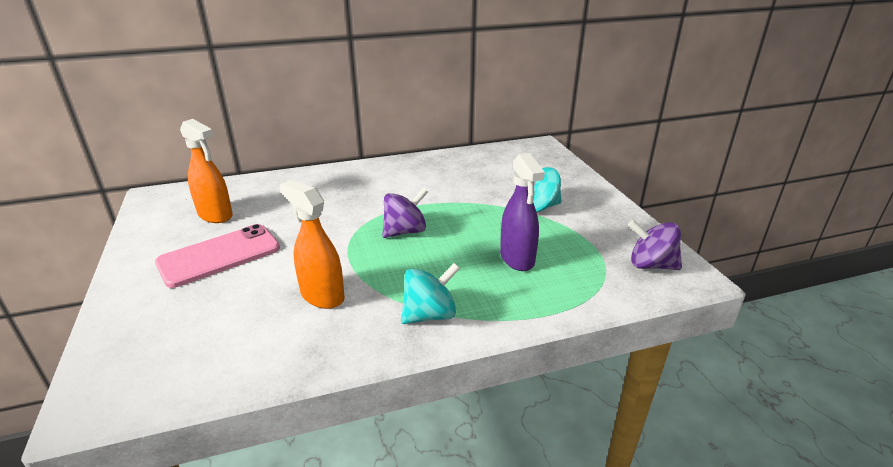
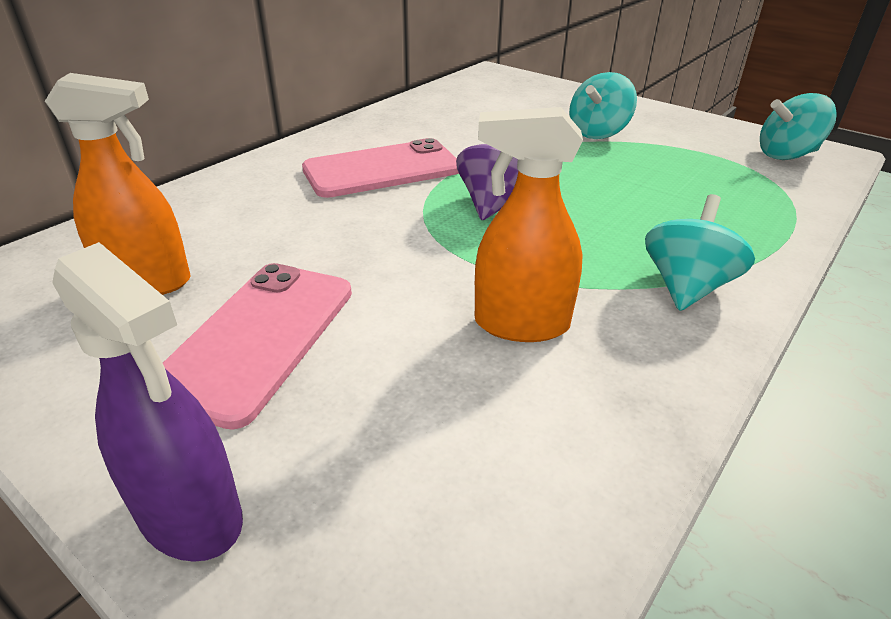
camera: 35 degrees left, 5 degrees up
(380, 192) = (382, 170): none -> pink phone
(517, 259) = (667, 191): purple spray bottle -> purple spray bottle (190, 516)
(651, 265) = (786, 155): purple spinning top -> turquoise spinning top

